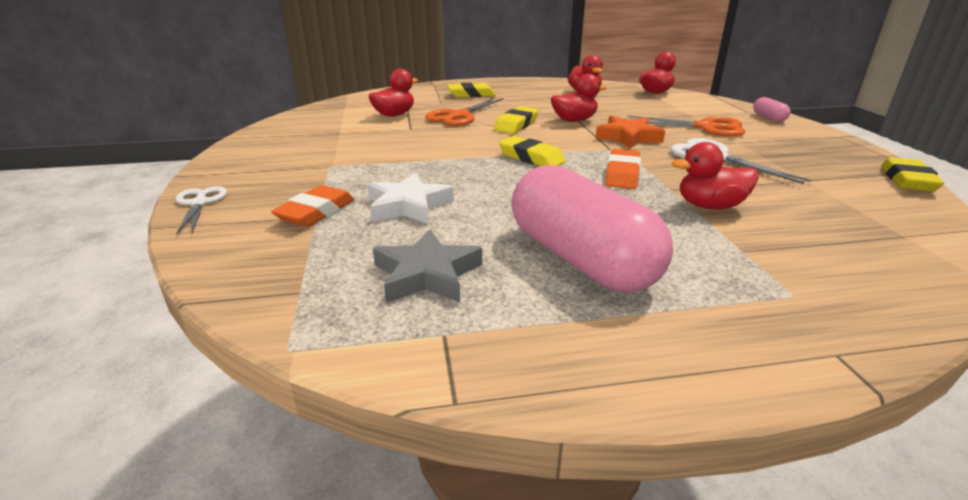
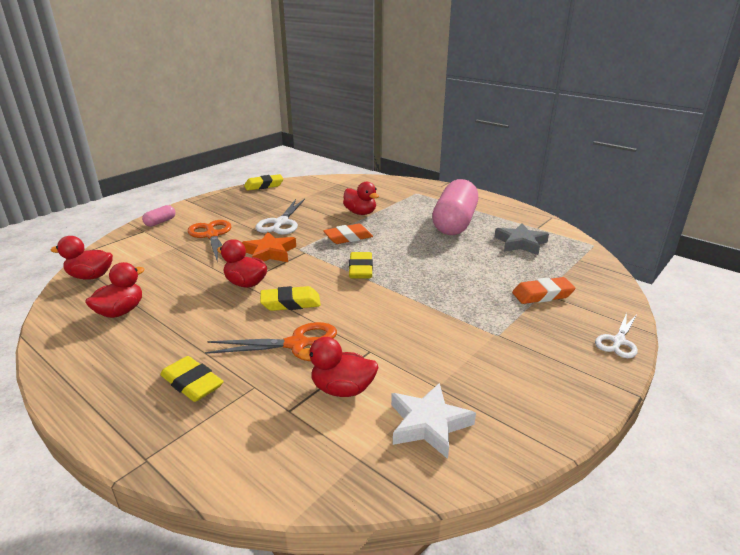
camera: 130 degrees left, 0 degrees up
(408, 206) = (486, 274): white star -> white star (428, 424)

